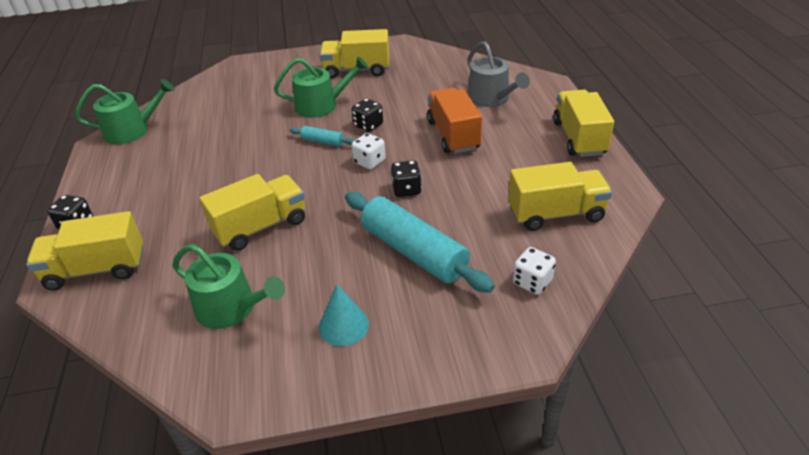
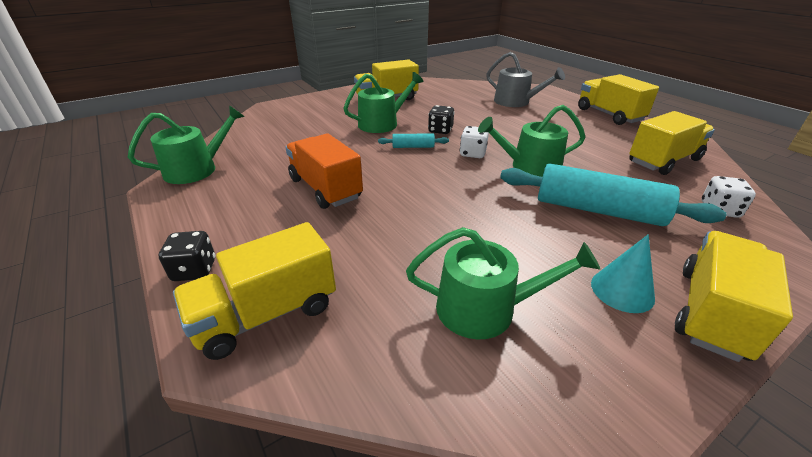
camera: 25 degrees left, 5 degrees down
(260, 227) = (429, 222): yellow truck -> yellow truck (711, 312)
(406, 189) = (529, 167): black dice -> green watering can
(453, 135) = (518, 126): orange truck -> orange truck (325, 188)

